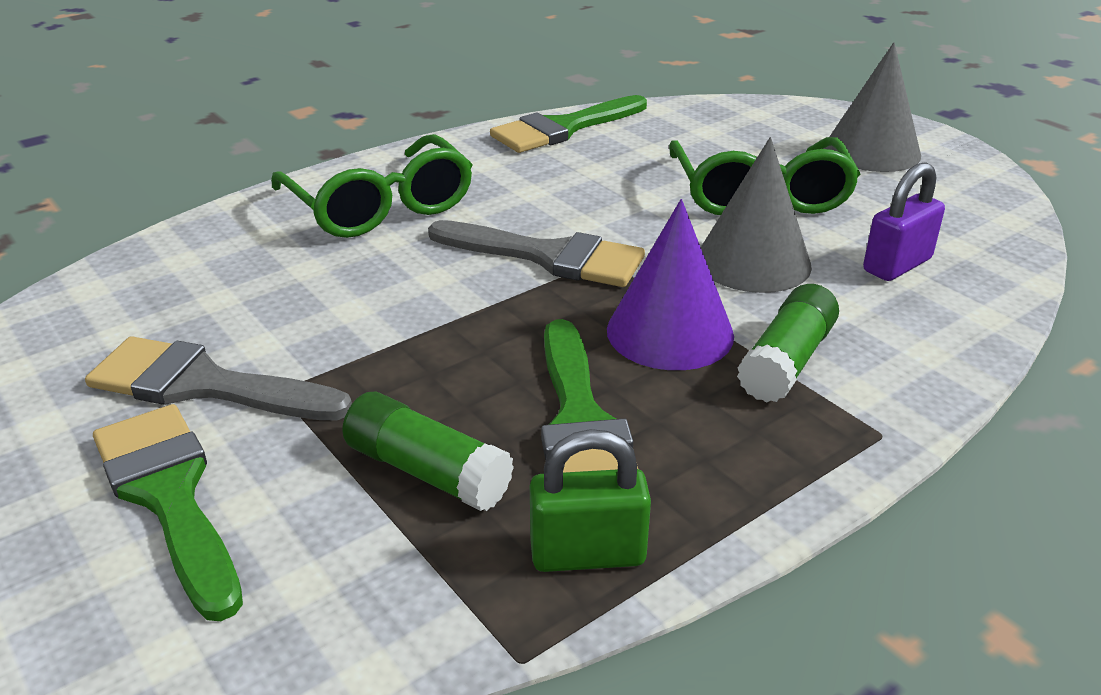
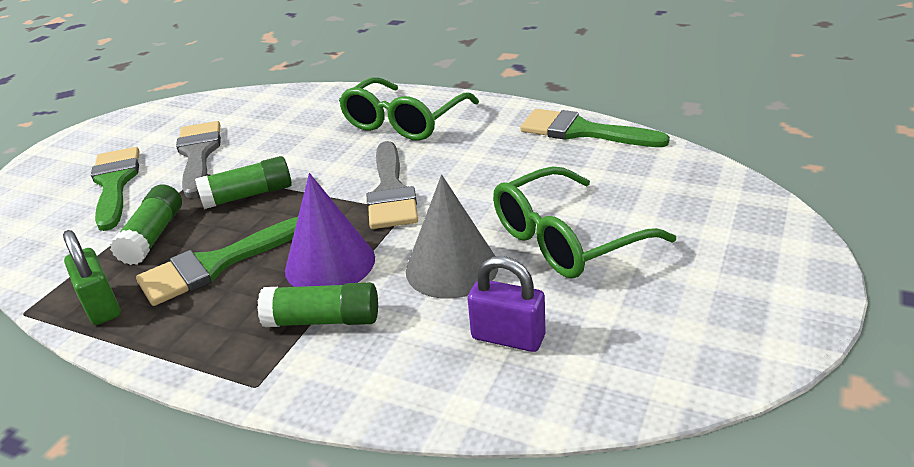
camera: 65 degrees right, 0 degrees up
(169, 495) = (115, 183): green brush -> green brush turned 45 degrees counterclockwise
(415, 360) = (248, 195): none -> green glue stick
(872, 151) = (726, 271): grey cone -> none

